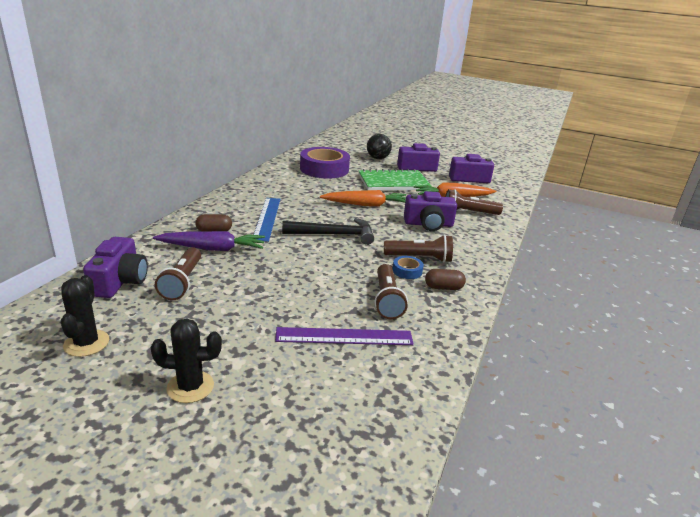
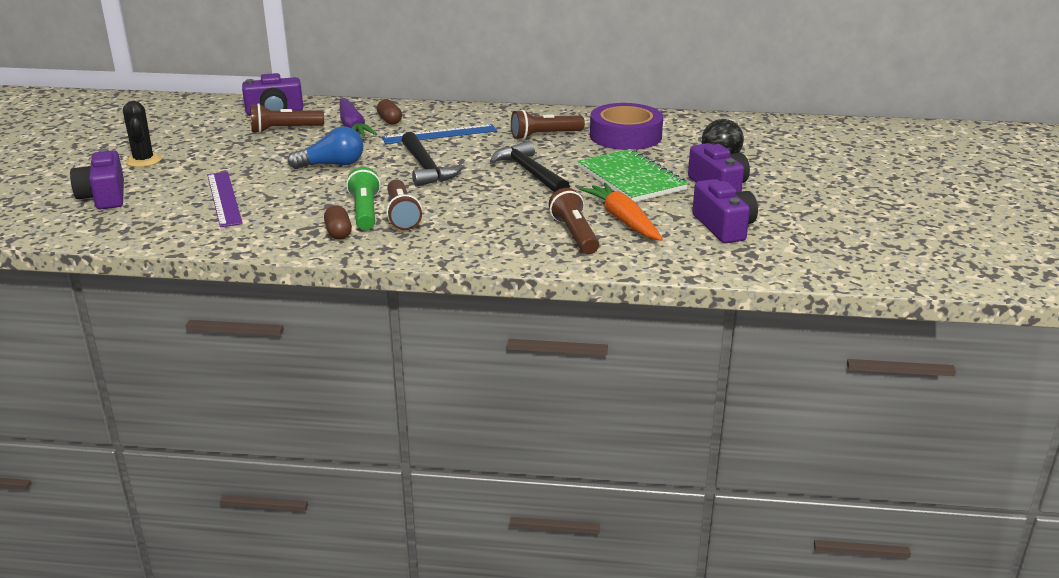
camera: 75 degrees right, 0 degrees up
(86, 343) = (187, 123): black cactus -> none
(298, 270) = (332, 165): none -> blue light bulb
(366, 205) = (530, 172): orange carrot -> black hammer
(387, 300) = (296, 208): brown flashlight -> brown flashlight (544, 135)
(407, 271) = (365, 211): blue tape -> green flashlight
(428, 224) = (505, 212): purple camera -> purple camera (104, 196)

